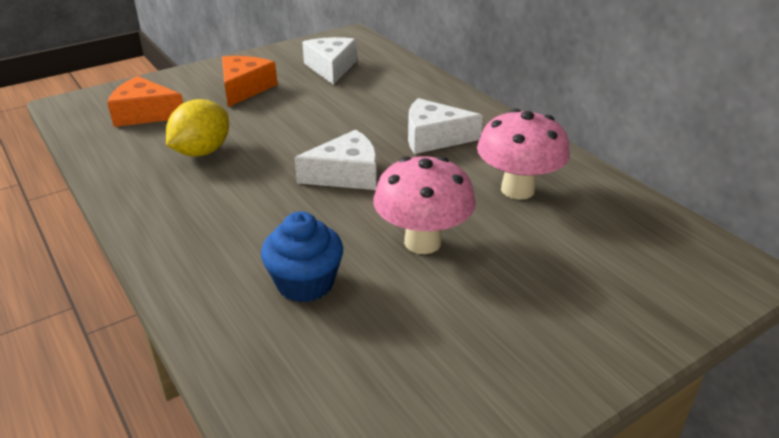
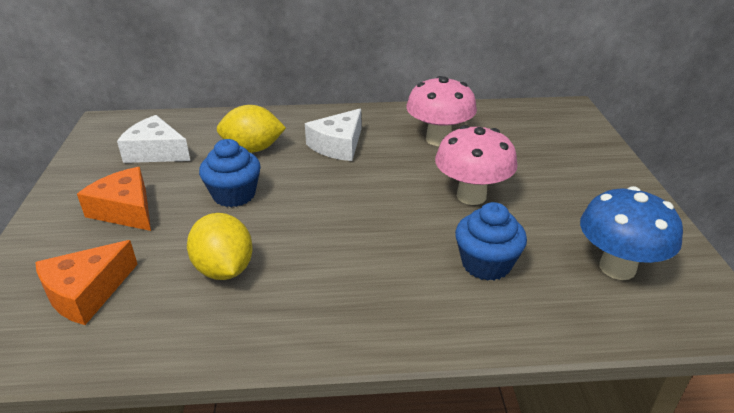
camera: 60 degrees left, 0 degrees up
(302, 119) = (234, 195): none -> blue cupcake
(346, 174) = (351, 200): white cheese -> none
(372, 388) = (617, 268): none -> blue mushroom
(379, 102) = (253, 149): none -> yellow lemon

